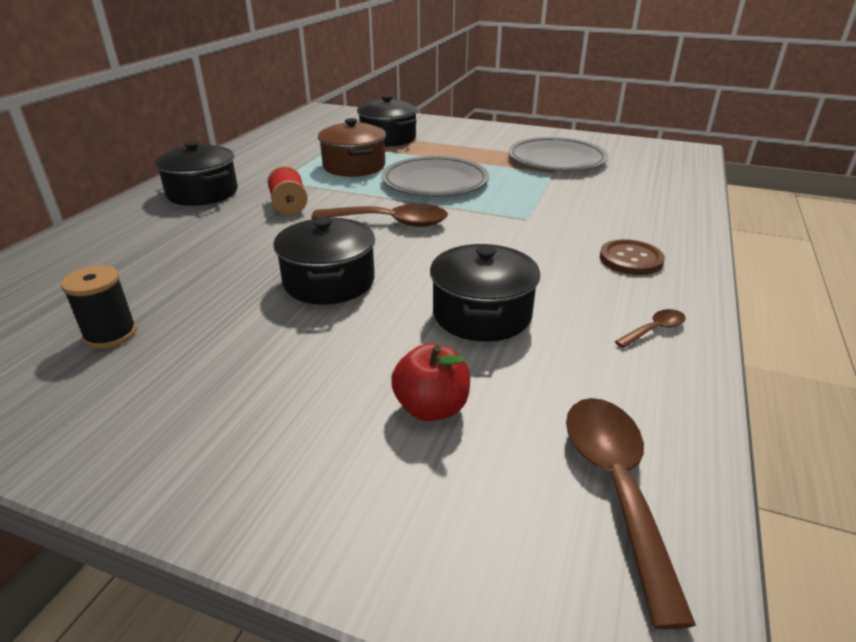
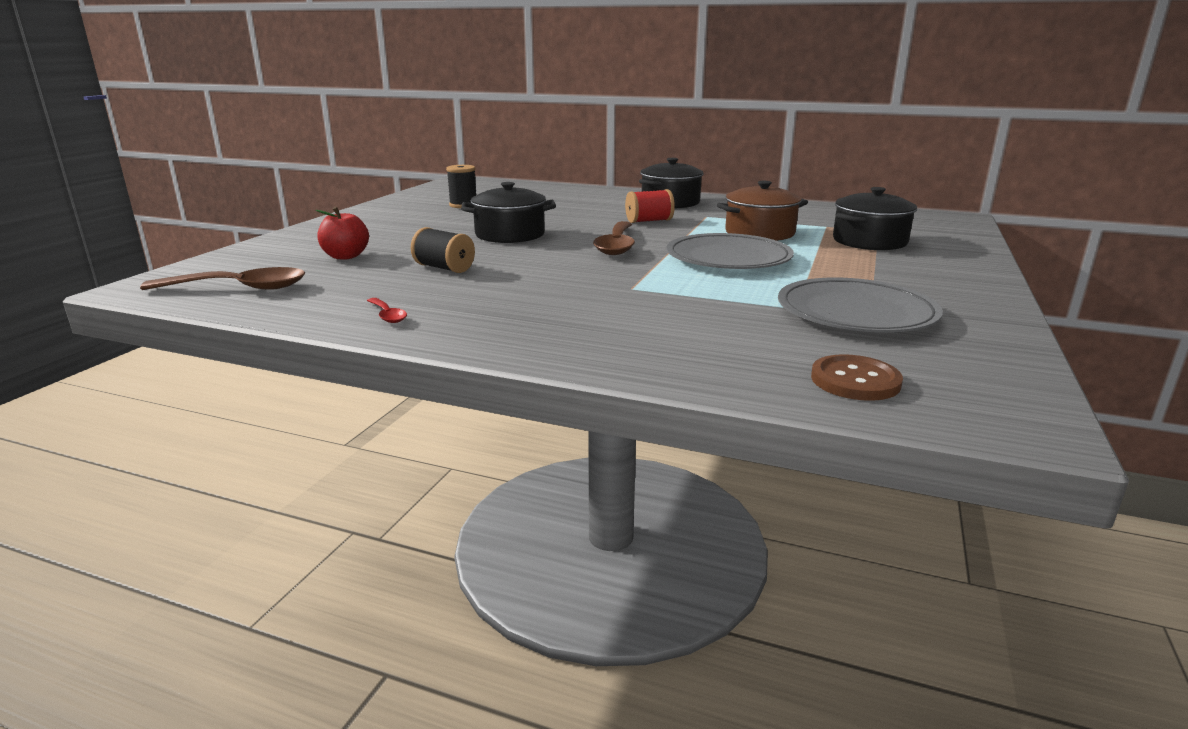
camera: 90 degrees right, 10 degrees down
(482, 314) = (444, 268): black pot -> black spool
(631, 259) = (525, 321): brown button -> brown button (855, 380)
(654, 330) = (387, 315): brown spoon -> red spoon

